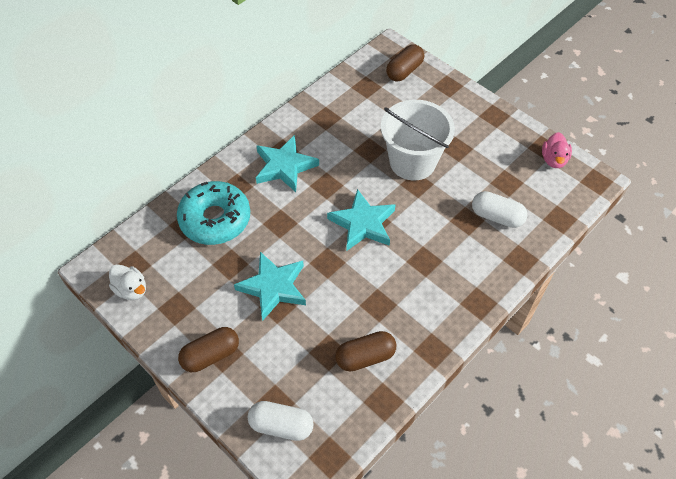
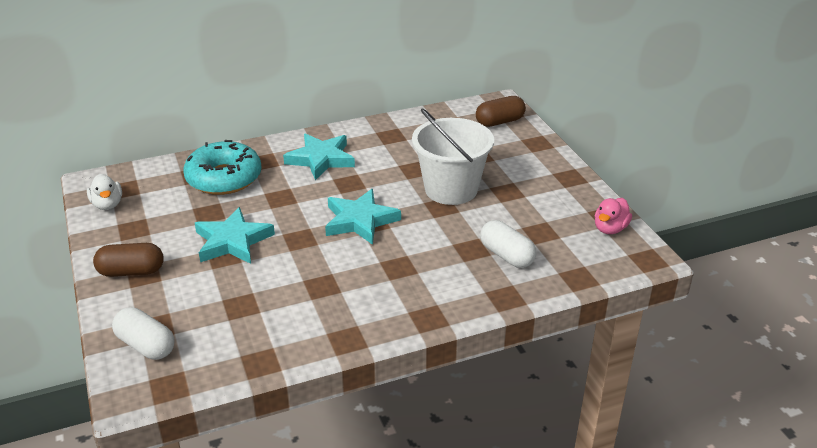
camera: 25 degrees right, 20 degrees down
(365, 357) = (273, 321): brown capsule -> none

